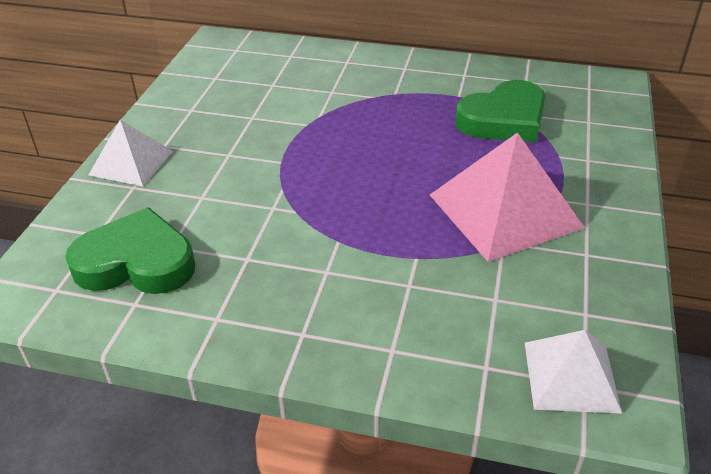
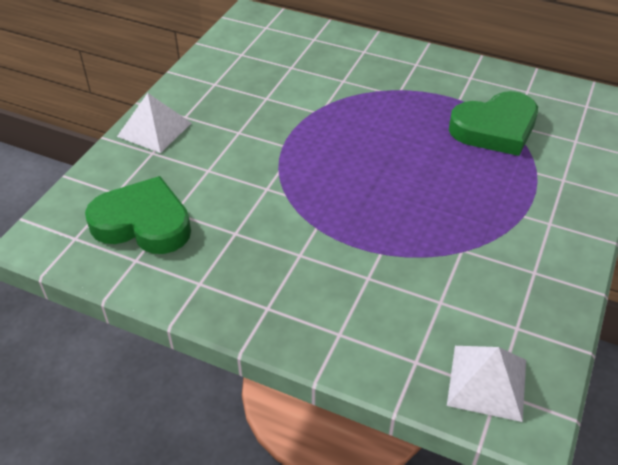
camera: 10 degrees right, 5 degrees up
(505, 210) = (471, 219): pink pyramid -> none

